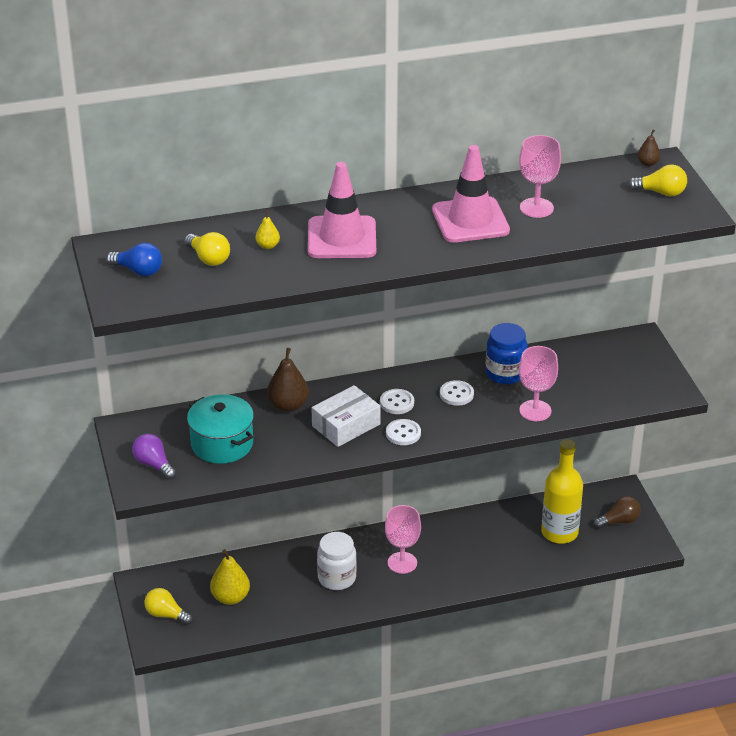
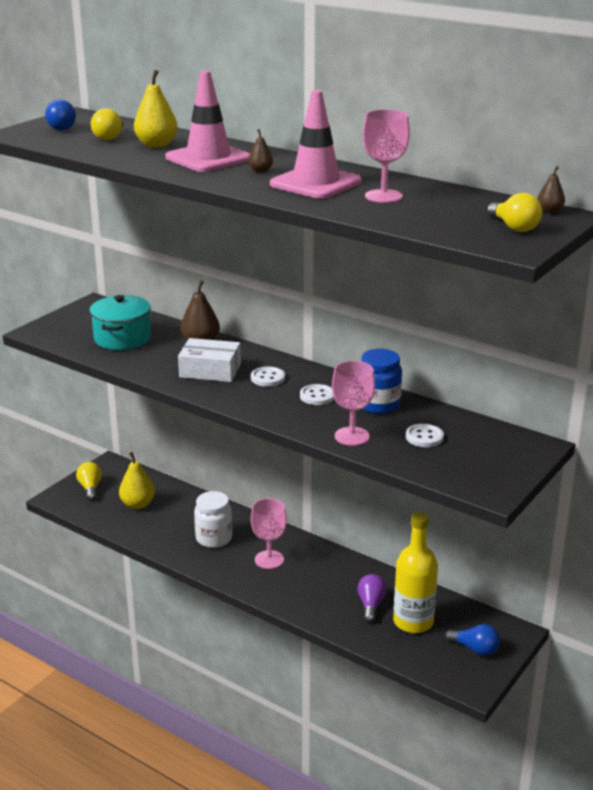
camera: 50 degrees right, 10 degrees down
(154, 465) = (67, 327): purple light bulb -> purple light bulb (371, 605)
(268, 246) = (156, 145): yellow pear -> yellow pear, size x1.88
(403, 433) = (234, 395): white button -> white button (424, 437)
(408, 230) = (260, 171): none -> brown pear
(619, 521) = (475, 649): brown light bulb -> blue light bulb

